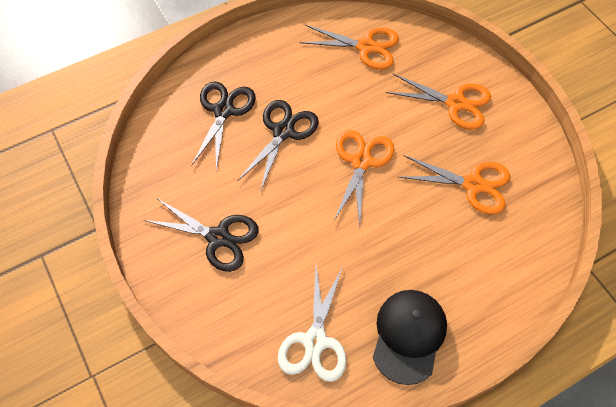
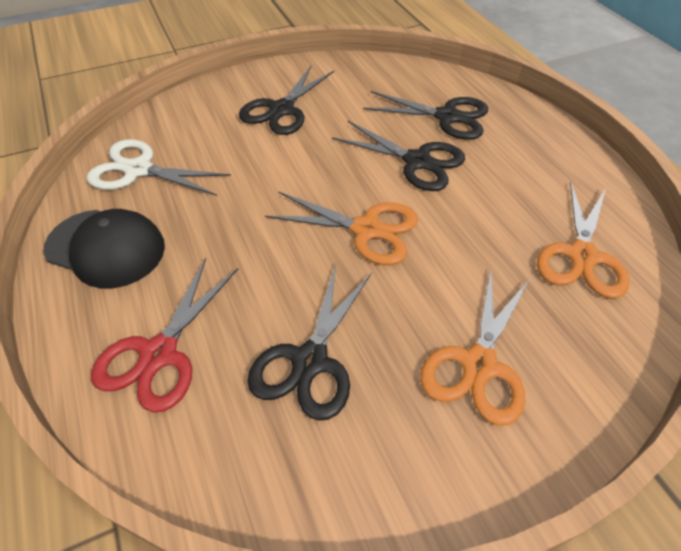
camera: 95 degrees right, 10 degrees down
(473, 185) = (310, 361): orange scissors -> black scissors
(488, 270) = (159, 354): none -> red scissors

